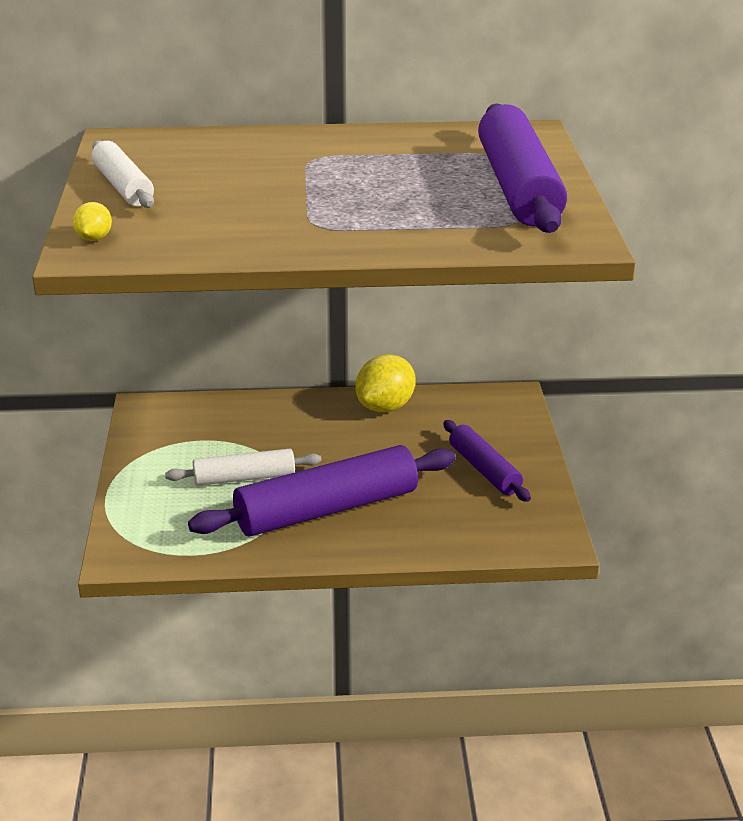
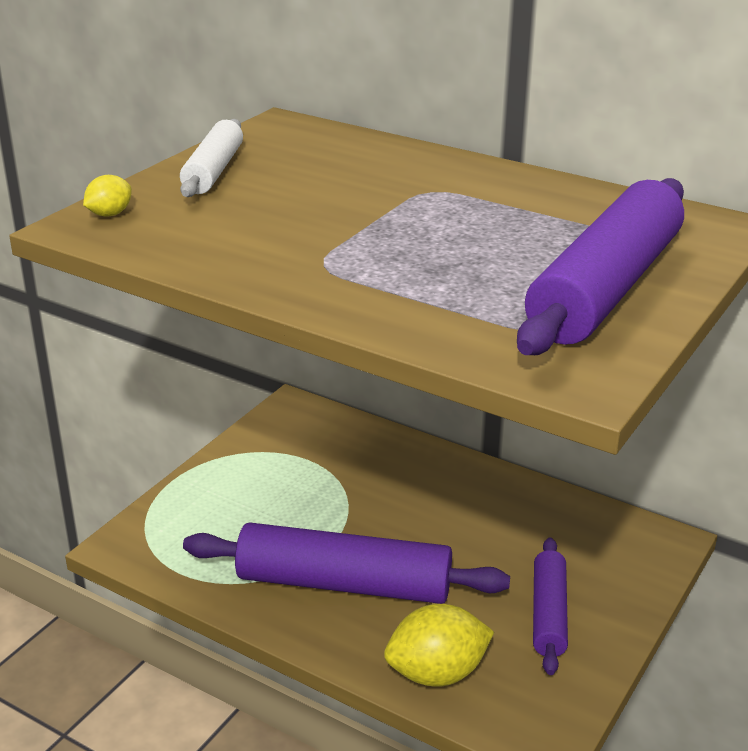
camera: 35 degrees right, 0 degrees up
(244, 478) = (304, 514): white rolling pin -> none
(385, 407) = (514, 496): yellow lemon -> yellow lemon (437, 673)

